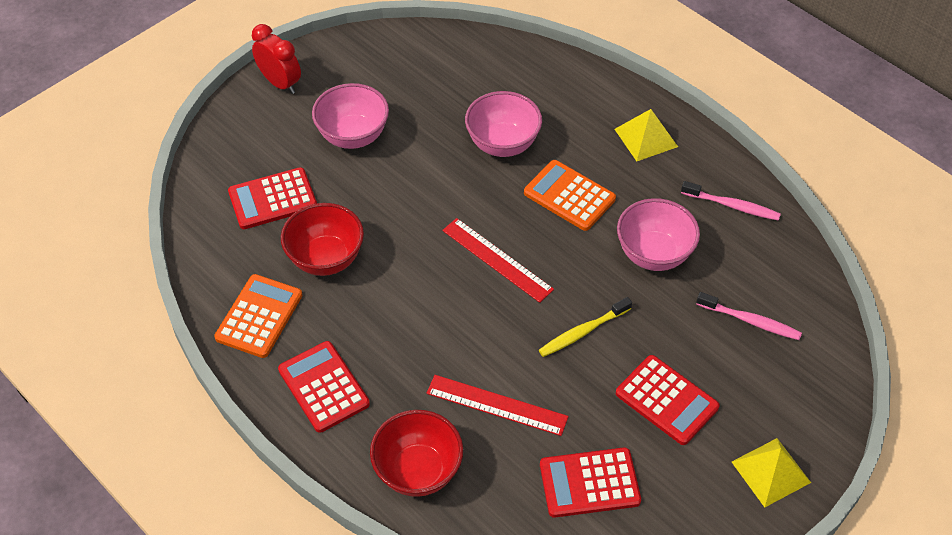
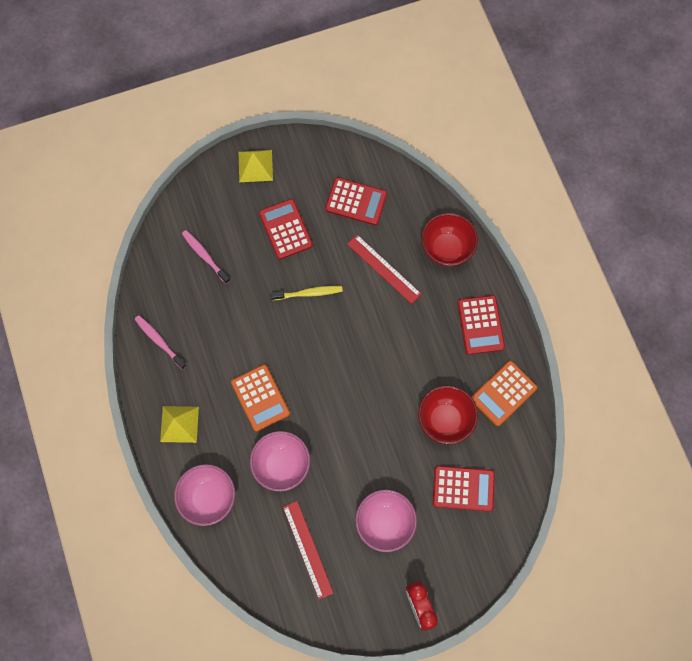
camera: 155 degrees left, 20 degrees up
(497, 259) = (334, 369): red ruler -> red ruler (307, 549)
(653, 254) = (233, 328): pink bowl -> pink bowl (208, 497)

